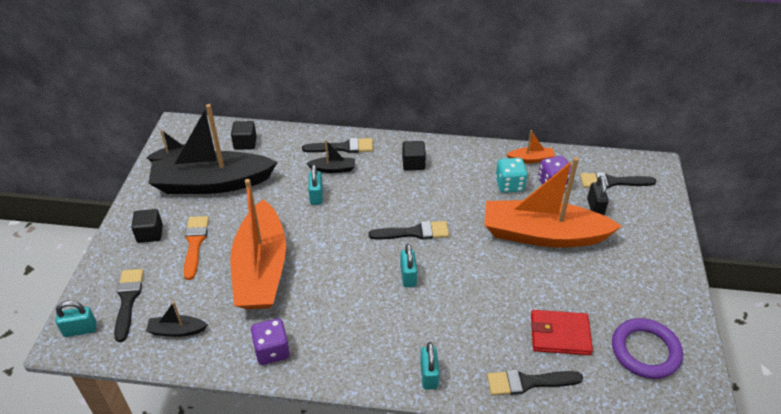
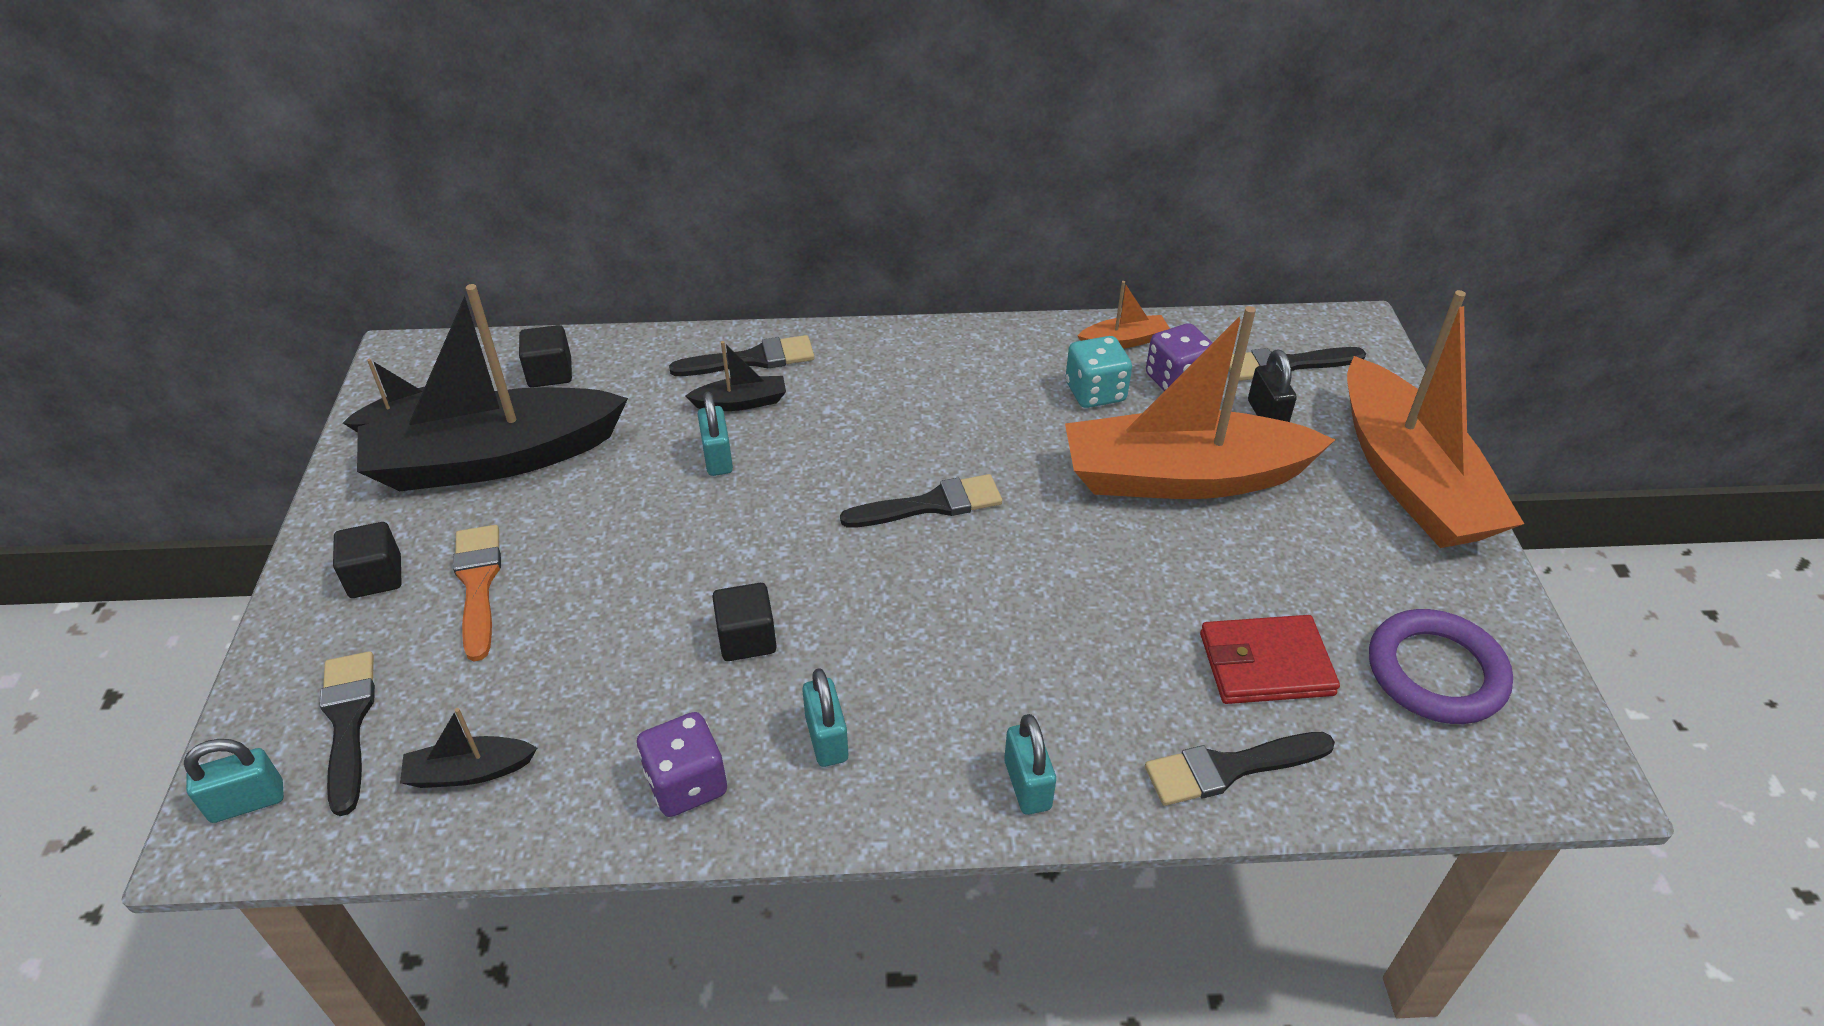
camera: 10 degrees left, 0 degrees up
(261, 269) = (631, 617): orange boat -> orange boat (1410, 478)
(408, 276) = (939, 591): turquoise padlock -> turquoise padlock (826, 739)
(413, 163) = (899, 374): black cube -> black cube (747, 639)

